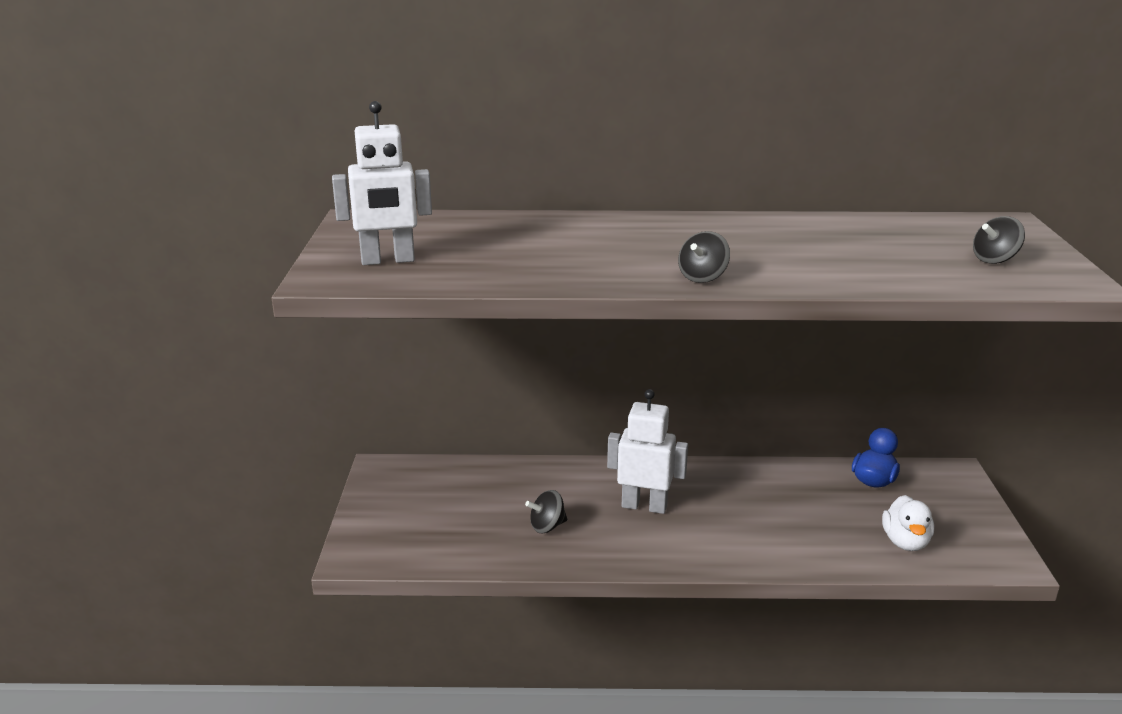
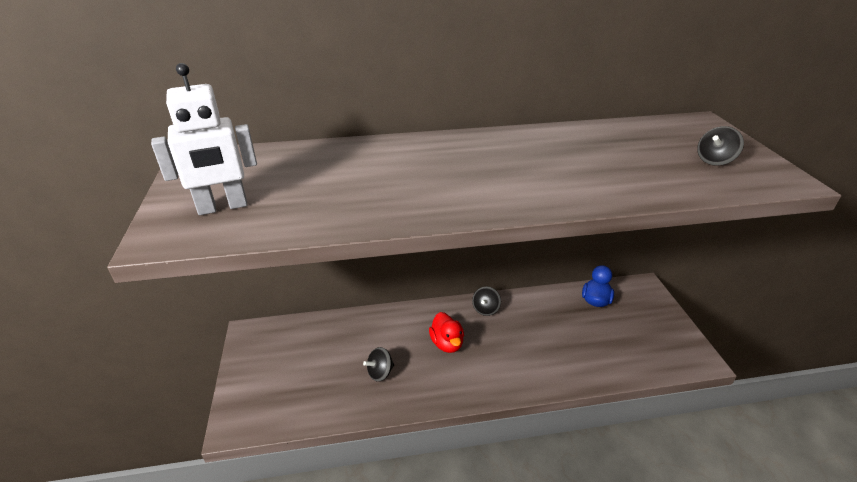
camera: 10 degrees left, 10 degrees up
(644, 506) = (447, 343): white robot -> red duck
(702, 277) = (501, 202): black spinning top -> black spinning top (485, 309)
(905, 542) = (629, 352): white duck -> none

